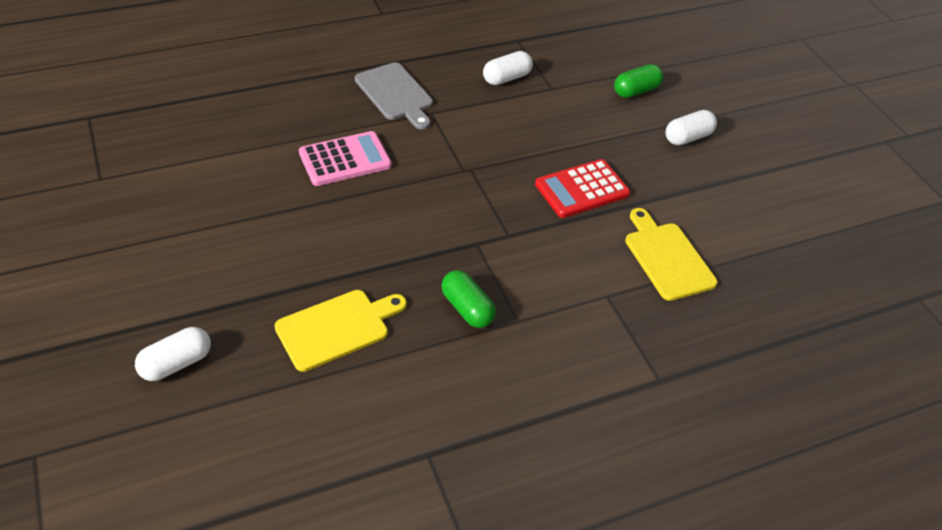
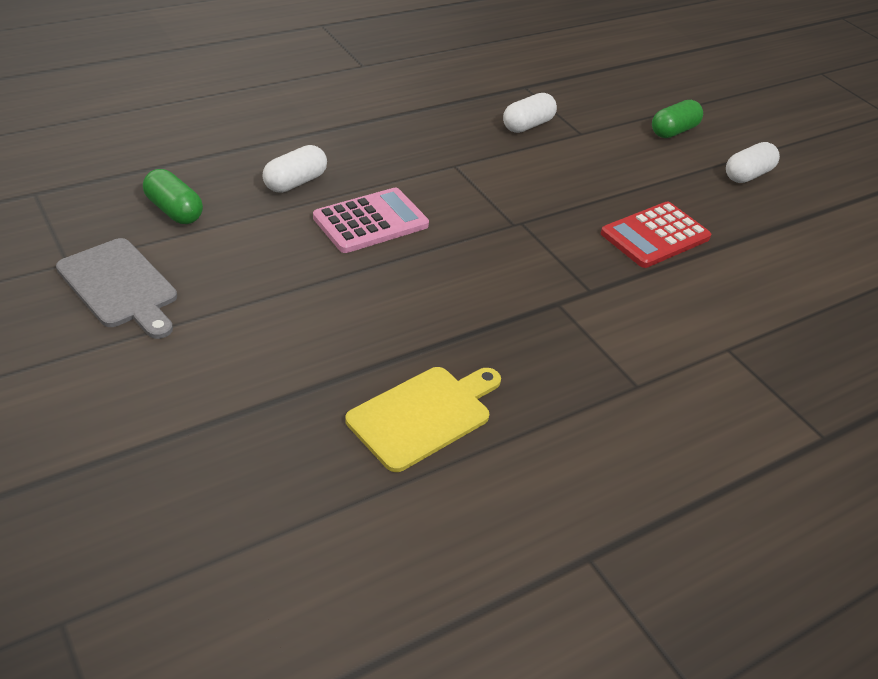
camera: 10 degrees left, 5 degrees down
(176, 364) = (229, 479): white capsule -> white capsule (295, 182)
(395, 94) = (407, 148): grey cutting board -> grey cutting board (120, 286)
(467, 308) = (574, 378): green capsule -> green capsule (174, 210)
(667, 258) = (777, 302): yellow cutting board -> none

